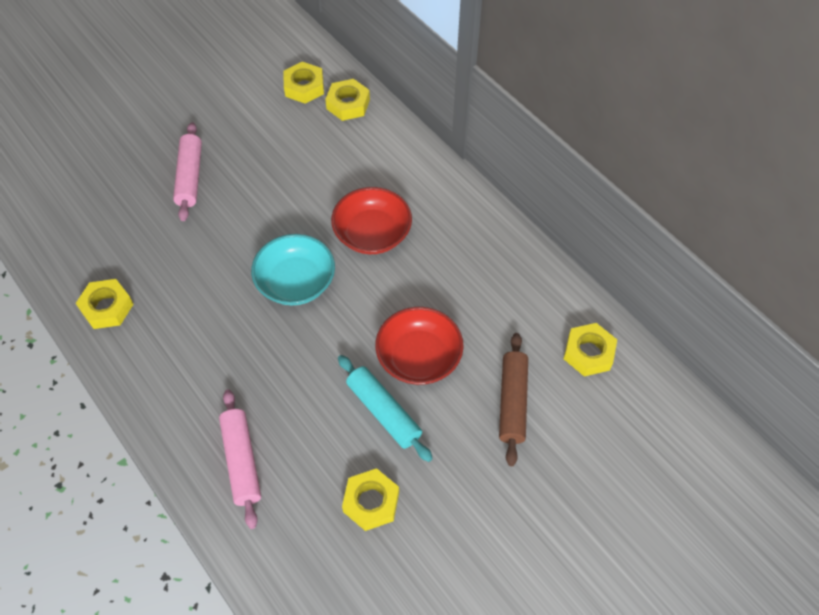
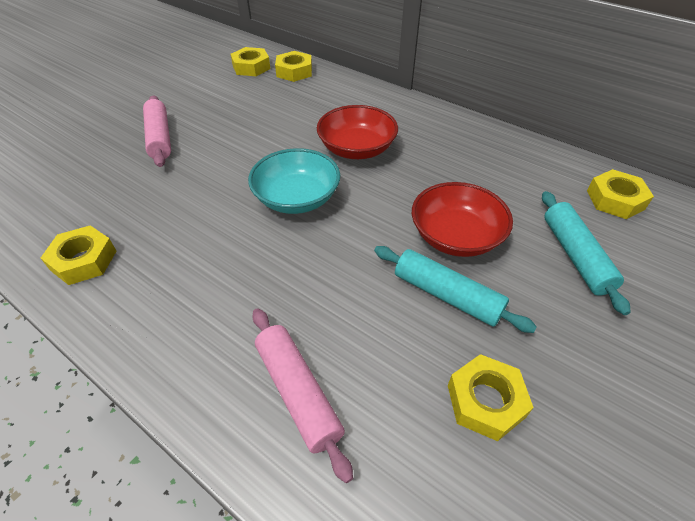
camera: 15 degrees left, 10 degrees down
(512, 402) = (575, 256): brown rolling pin -> turquoise rolling pin

